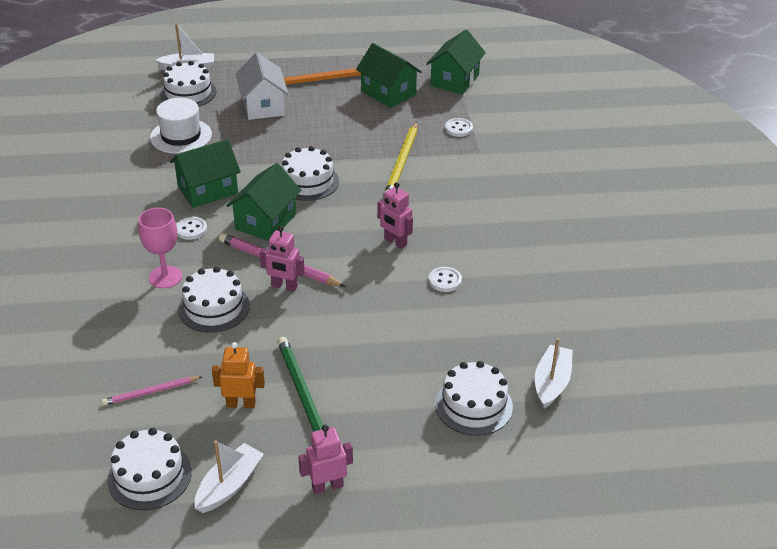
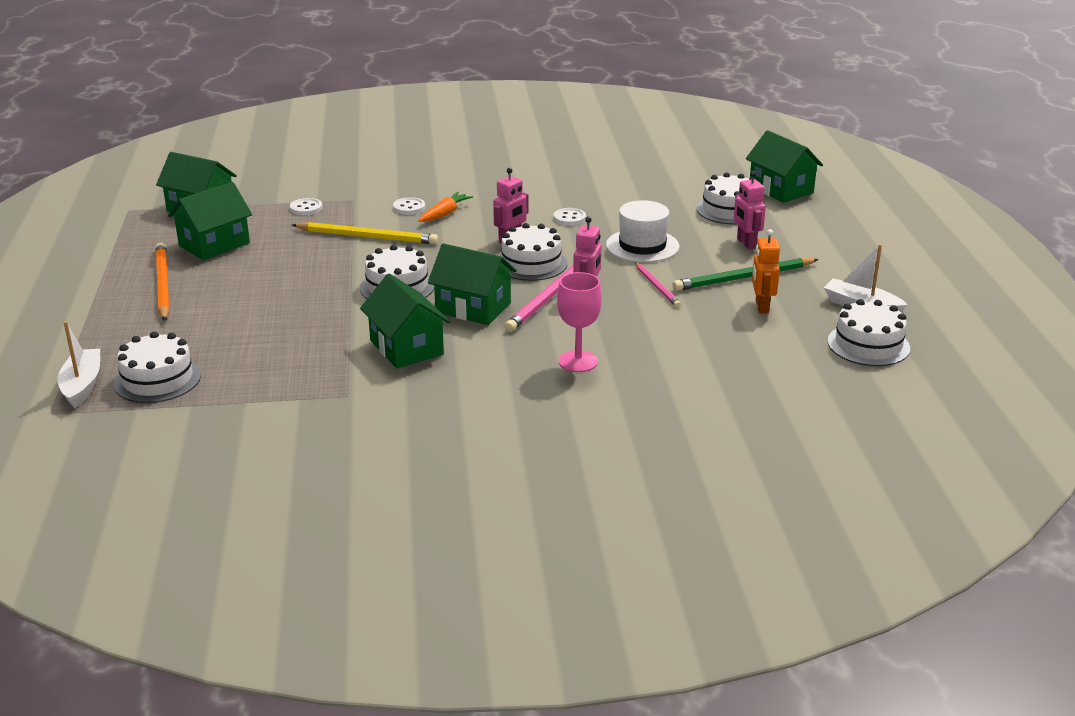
camera: 90 degrees left, 10 degrees down
(151, 392) = (761, 354): pink pencil -> pink pencil (656, 286)
(181, 136) = (274, 376): white hat -> white hat (642, 246)
(191, 229) = (487, 352): white button -> white button (409, 207)
(214, 307) = (626, 329): white cake -> white cake (531, 263)
(263, 106) = (215, 321): white house -> none
(327, 486) = (842, 265): pink robot -> pink robot (746, 243)
(452, 203) = (445, 213): none -> orange carrot
(538, 461) = (781, 189): none -> green house
(551, 383) = (694, 182): white boat -> none

